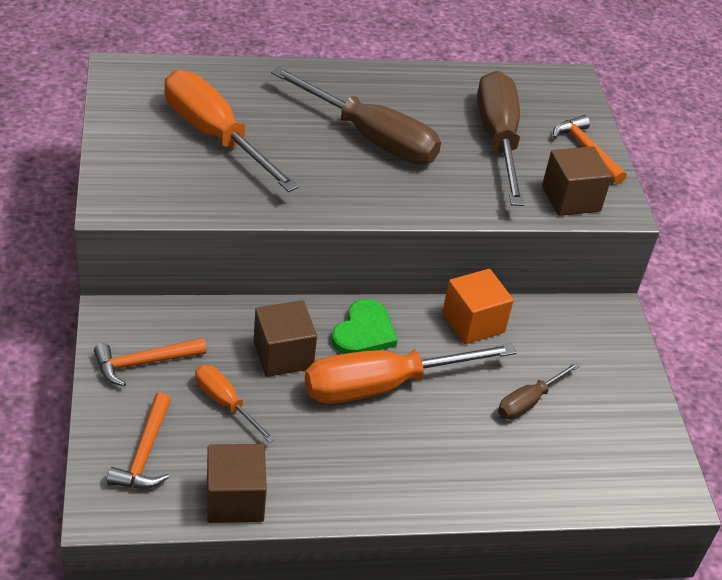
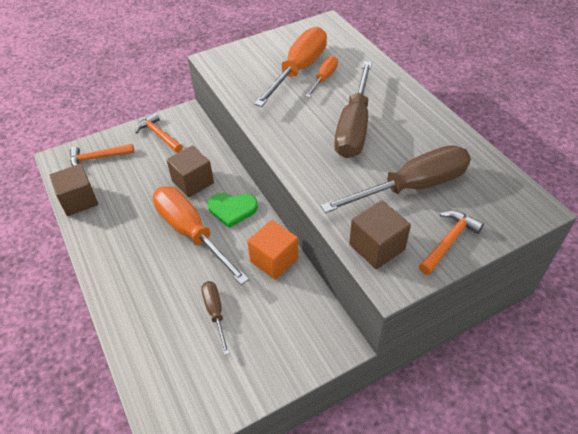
camera: 75 degrees right, 5 degrees up
(225, 403) = (145, 173): orange screwdriver -> orange screwdriver (324, 78)
(528, 402) = (215, 312): brown screwdriver -> brown screwdriver turned 45 degrees clockwise

